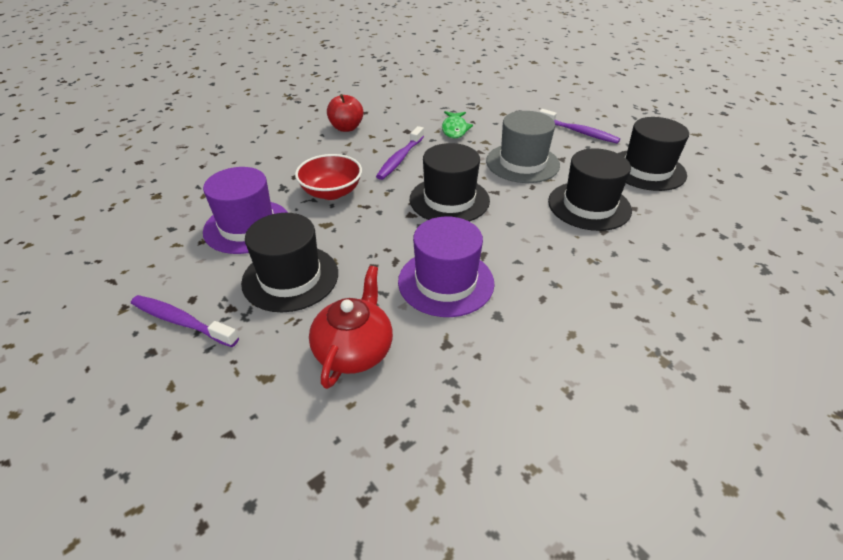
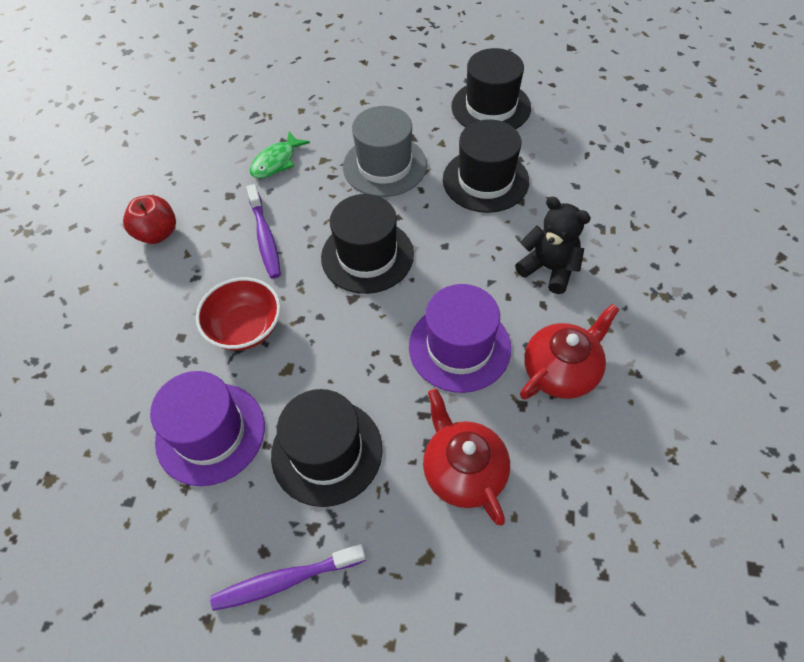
camera: 40 degrees left, 15 degrees up
(454, 129) = (276, 162): green fish -> green fish turned 75 degrees clockwise
(504, 346) = (561, 370): none -> red teapot
(575, 281) = (549, 268): none -> black teddy bear
(579, 132) = (395, 93): purple toothbrush -> none

